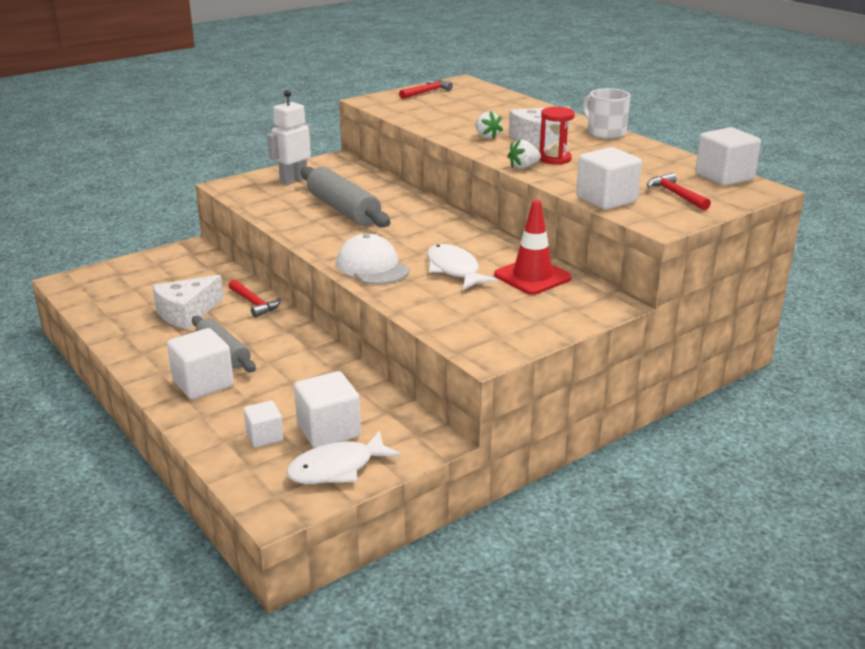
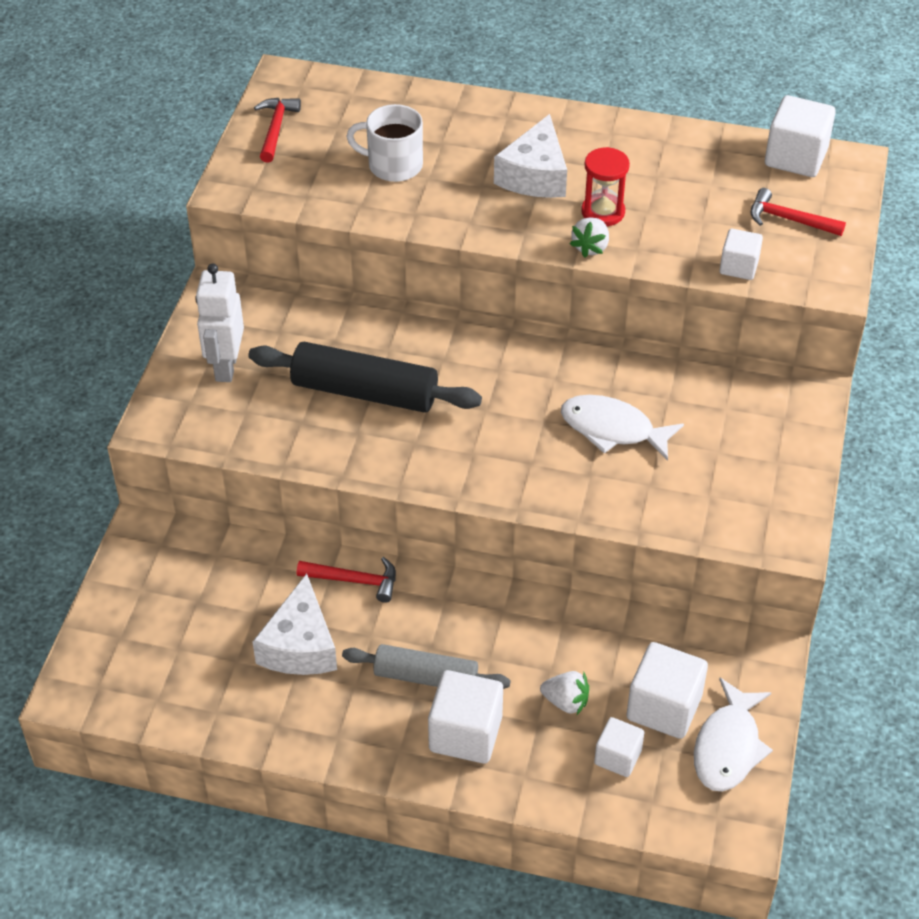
camera: 40 degrees left, 20 degrees up
(343, 210) = (365, 392): grey rolling pin -> black rolling pin
(372, 267) = (527, 476): white cap -> none
(486, 136) = (476, 202): white strawberry -> white strawberry (566, 702)
(532, 277) = (697, 393): red traffic cone -> none
(605, 132) = (590, 123): white mug -> white mug (393, 165)
(606, 199) = (739, 267): white cube -> white cube, size x0.60

